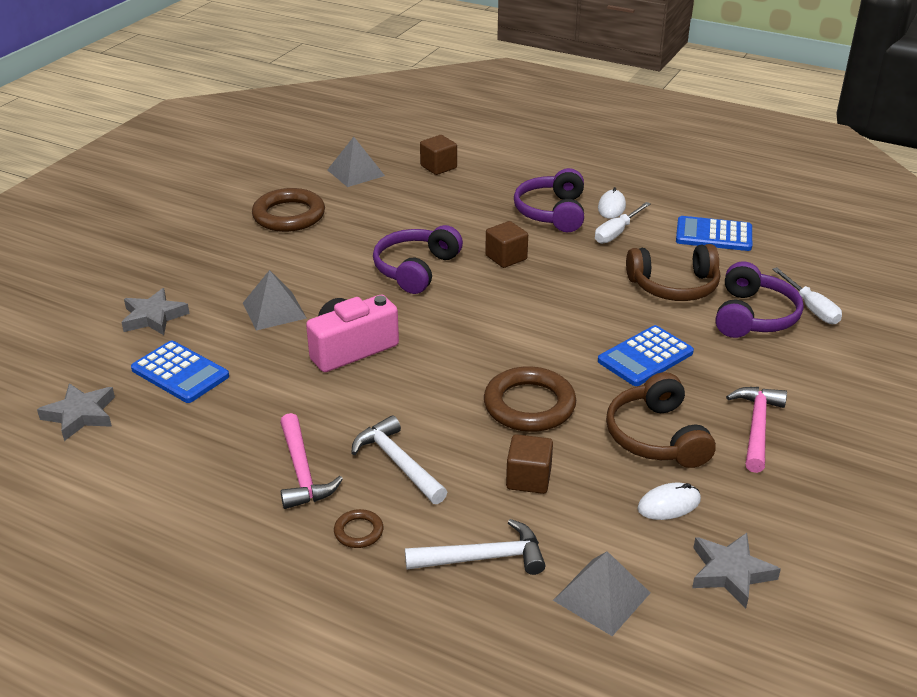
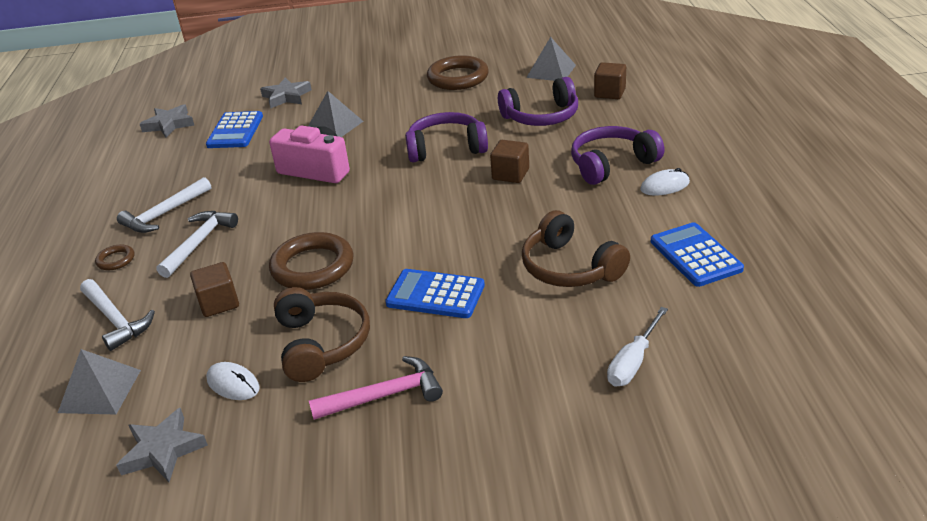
camera: 60 degrees right, 0 degrees up
(302, 472) = (164, 214): pink hammer -> white hammer
(617, 233) = (623, 205): white screwdriver -> none
(656, 437) = (322, 343): brown headphones -> brown headphones turned 120 degrees clockwise
(753, 316) = (572, 330): purple headphones -> purple headphones (541, 117)

